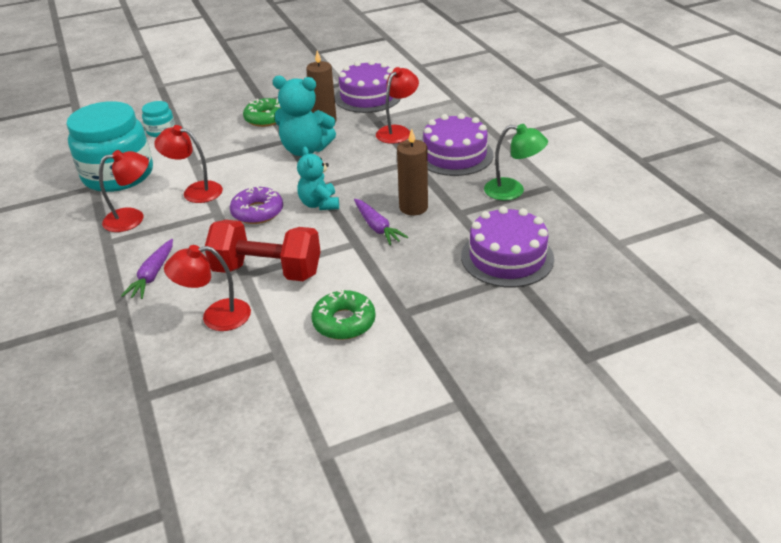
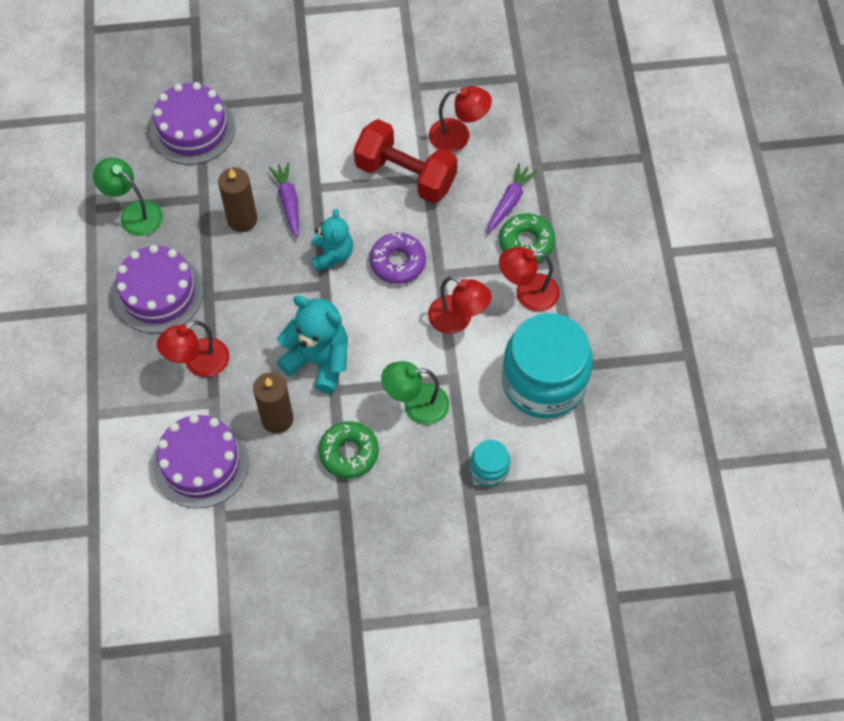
camera: 165 degrees left, 25 degrees up
(221, 145) = (416, 405): none -> green lamp
(344, 322) = (356, 101): green donut -> green donut (526, 243)

